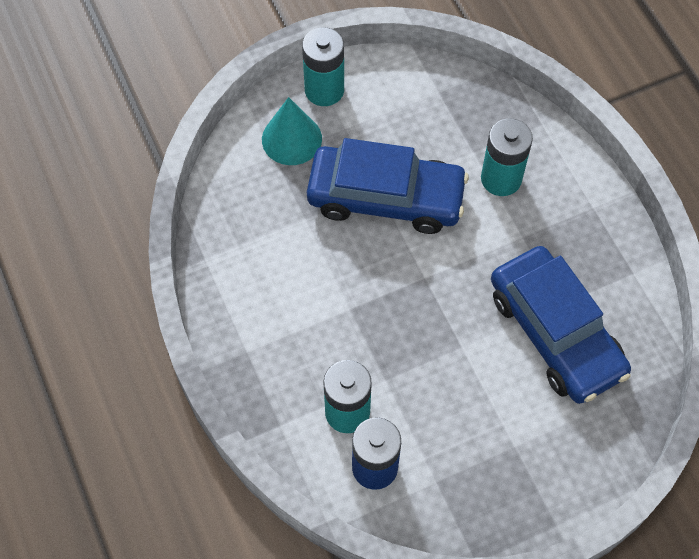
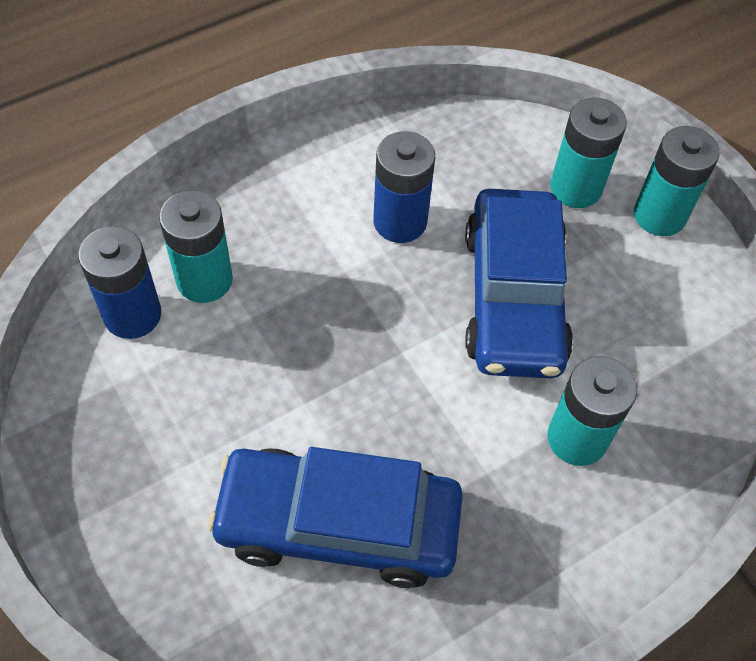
camera: 80 degrees right, 5 degrees down
(291, 139) = (575, 188): turquoise cone -> turquoise battery
(308, 265) = (400, 221): none -> blue battery
(555, 333) = (338, 524): blue car -> blue car turned 45 degrees clockwise

